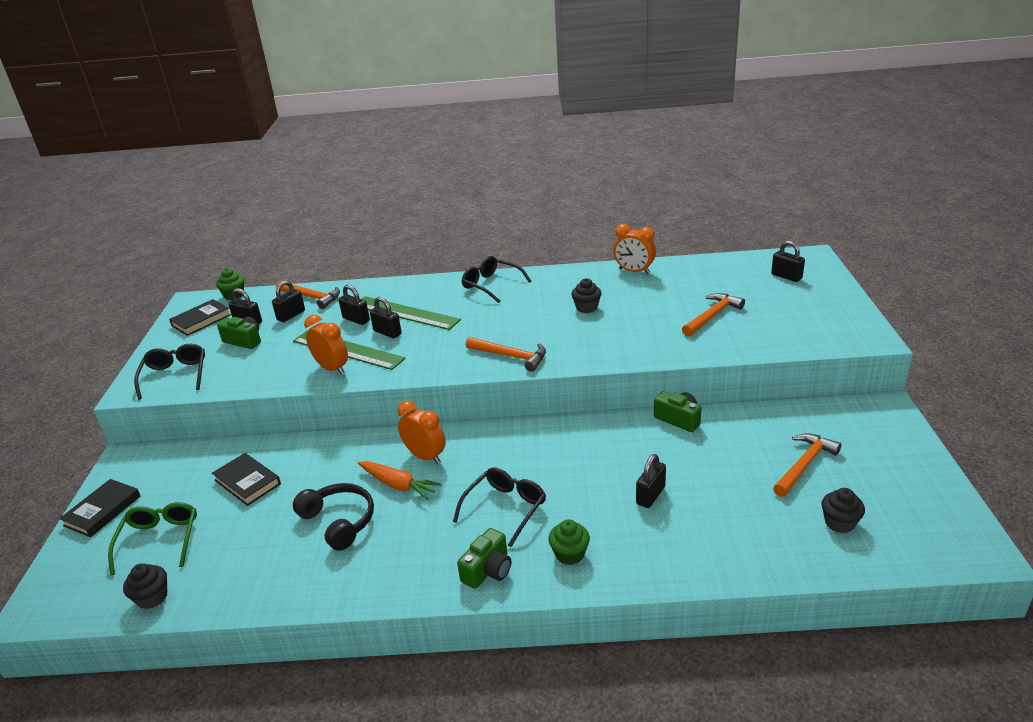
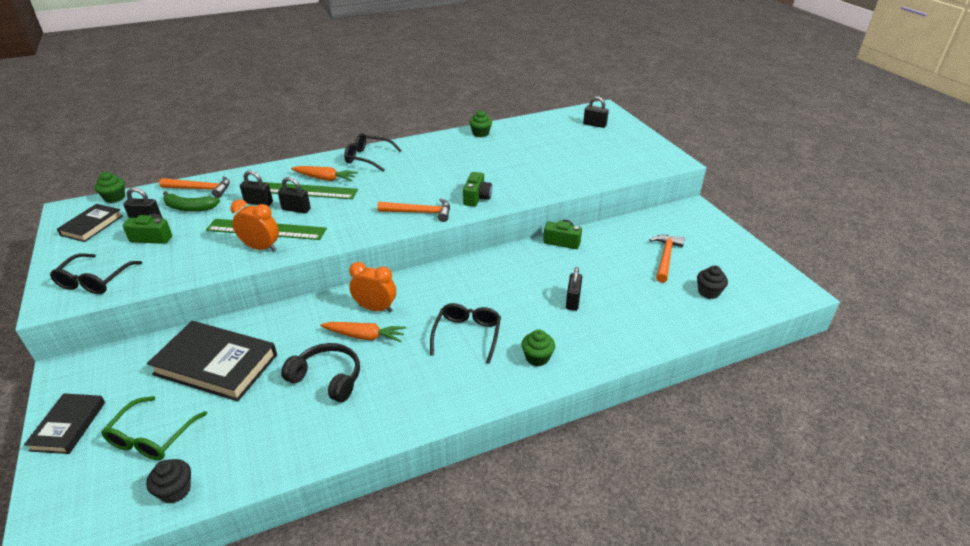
camera: 25 degrees left, 5 degrees up
(159, 540) = (152, 437): green glasses -> green glasses turned 135 degrees counterclockwise
(175, 375) = (95, 281): black glasses -> black glasses turned 135 degrees counterclockwise
(247, 482) = (216, 365): black book -> black book, size x1.74
(291, 315) = (189, 208): black padlock -> green banana
(434, 302) = (325, 178): none -> orange carrot
(488, 570) = (480, 386): green camera -> green camera (477, 198)
(586, 307) = (459, 166): black cupcake -> none
(634, 271) = (480, 133): orange clock -> green cupcake
(712, 316) = (559, 159): orange hammer -> none

